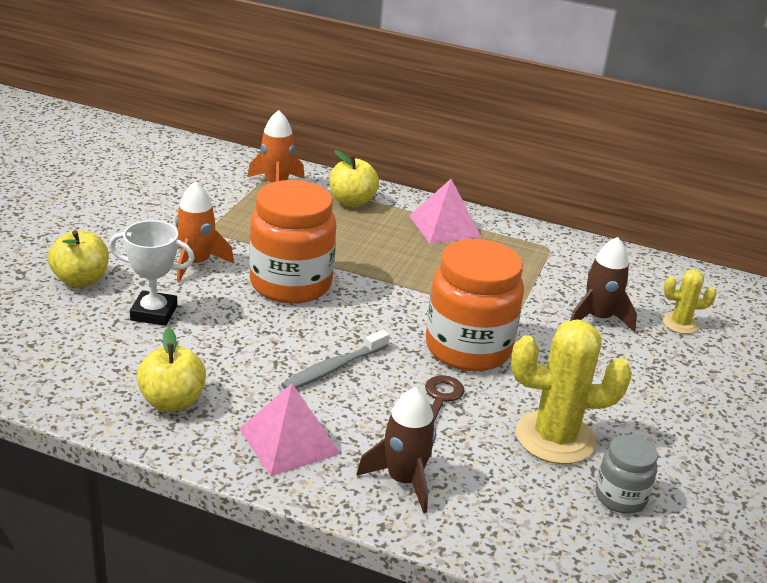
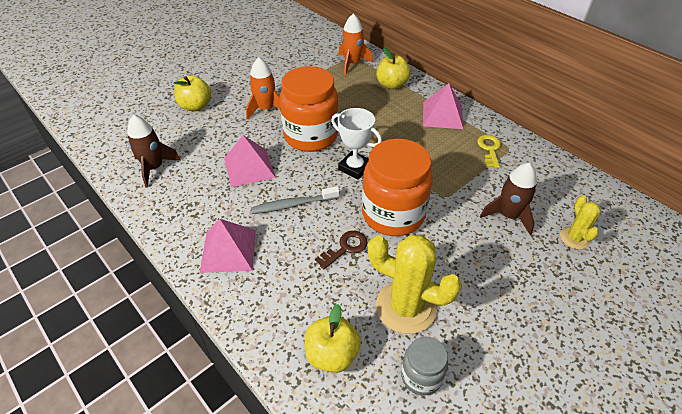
camera: 30 degrees right, 15 degrees up
(154, 313) = (218, 137): white trophy -> white trophy (355, 168)
(172, 401) = (184, 201): yellow apple -> yellow apple (332, 354)
(234, 340) = (249, 167): none -> pink pyramid
(403, 480) = (277, 304): brown rocket -> brown rocket (154, 168)
(528, 253) = (489, 149): none -> yellow key
(680, 324) = (574, 238): yellow cactus -> yellow cactus turned 60 degrees clockwise

